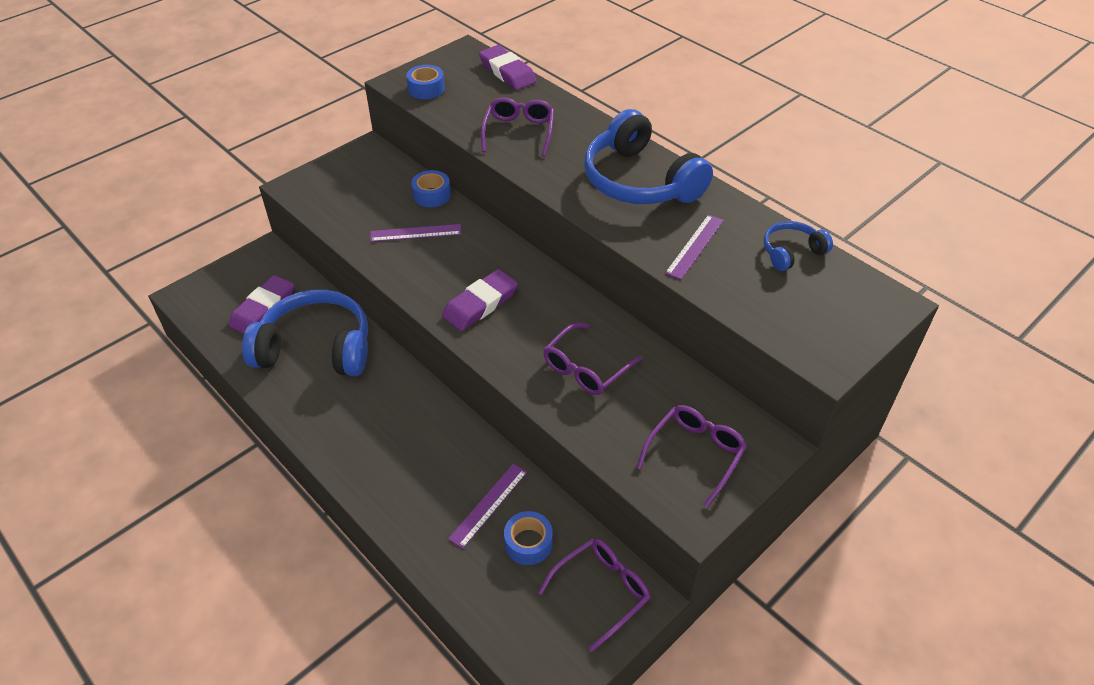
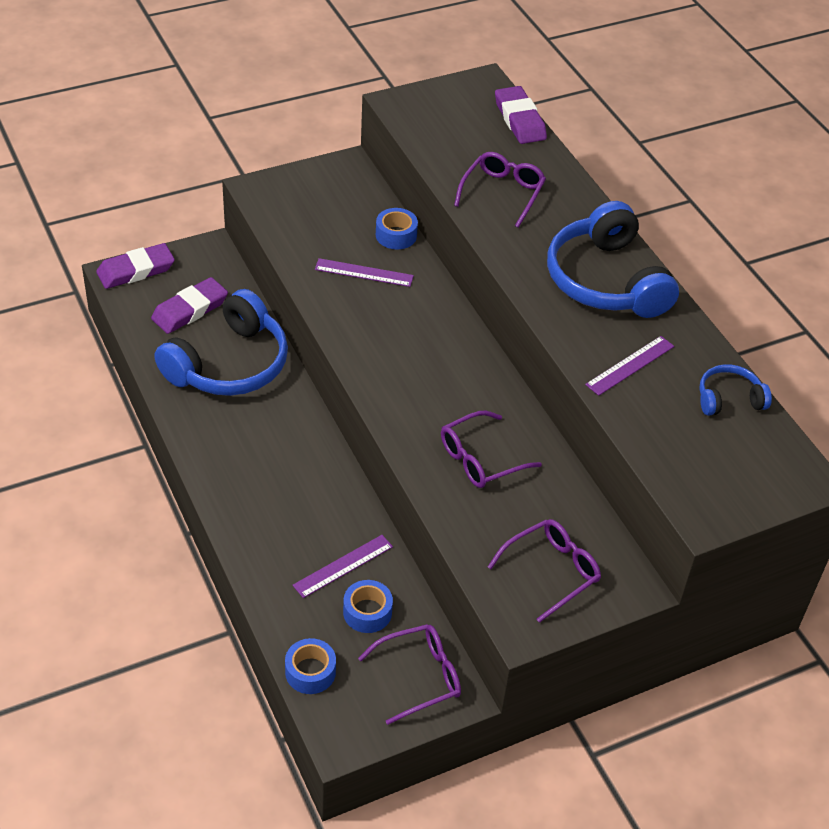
camera: 15 degrees right, 0 degrees up
(316, 348) = (229, 364): blue headphones -> blue headphones turned 105 degrees clockwise
(426, 89) = (424, 118): blue tape -> blue tape (310, 672)
(480, 304) = (401, 365): purple eraser -> purple eraser (136, 270)

